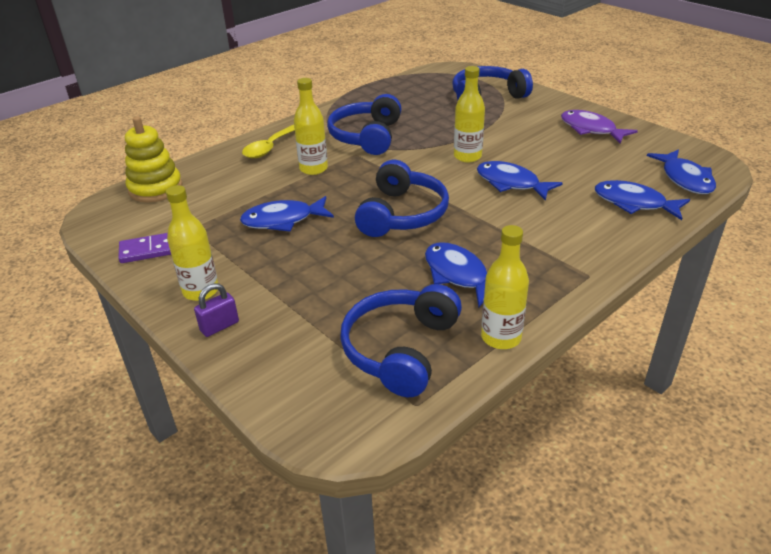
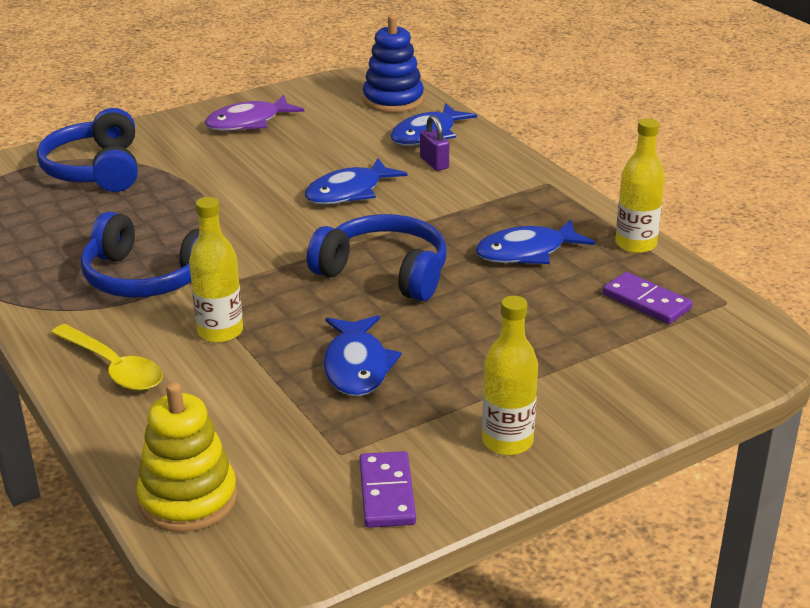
camera: 80 degrees left, 5 degrees down
(219, 326) = (586, 425): purple padlock -> purple padlock (434, 163)
(401, 349) = (646, 302): blue headphones -> purple domino
(467, 156) = (263, 209): yellow bottle -> none
(685, 179) = (393, 100): blue fish -> blue stacking toy

